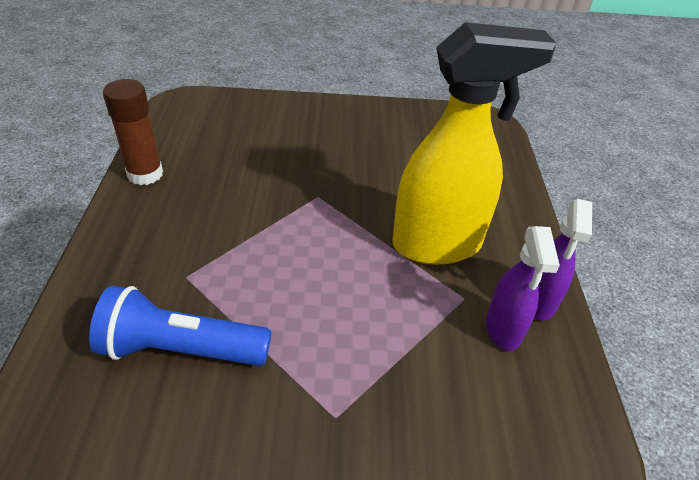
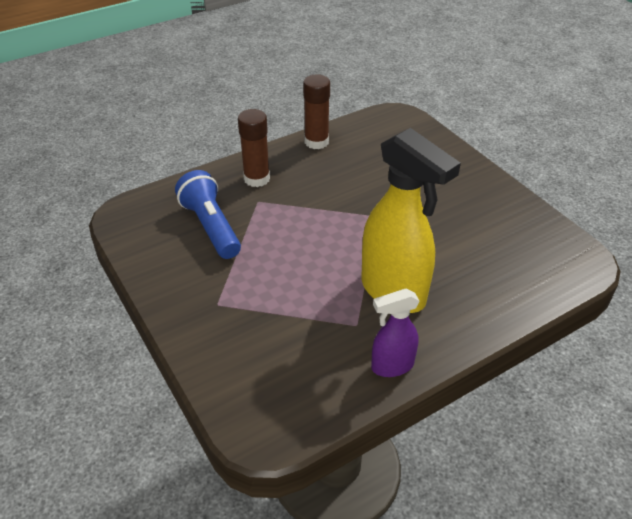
camera: 60 degrees right, 0 degrees up
(143, 256) = (257, 179): none -> brown glue stick
(503, 330) = (346, 355): purple spray bottle -> none

